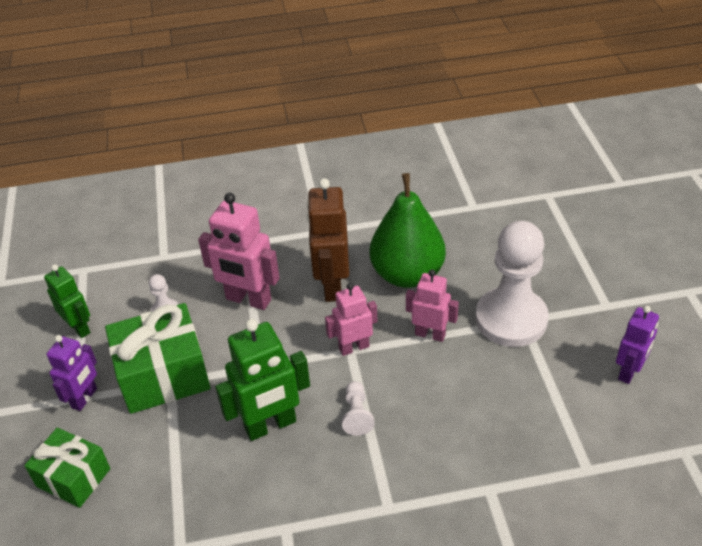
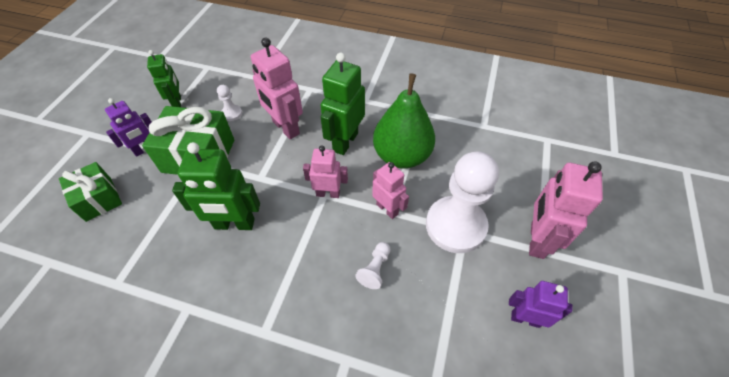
camera: 25 degrees right, 10 degrees up
(332, 286) = (345, 142): brown robot -> green robot
(357, 415) = (294, 246): white pawn -> white pawn (375, 269)
(596, 297) = (536, 240): none -> pink robot
(629, 372) = (525, 318): purple robot -> purple robot turned 135 degrees counterclockwise

